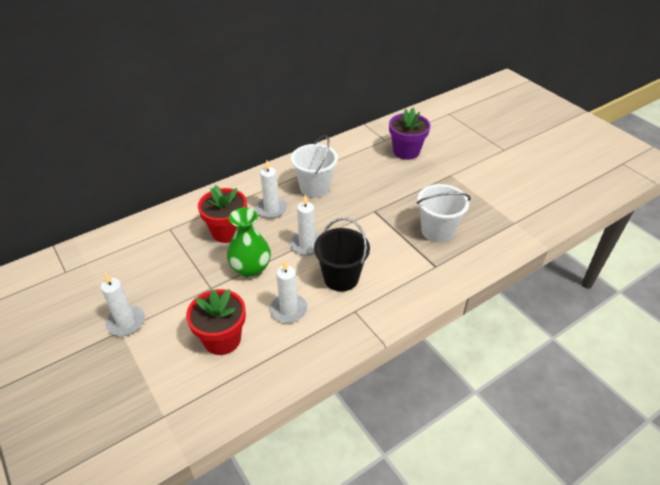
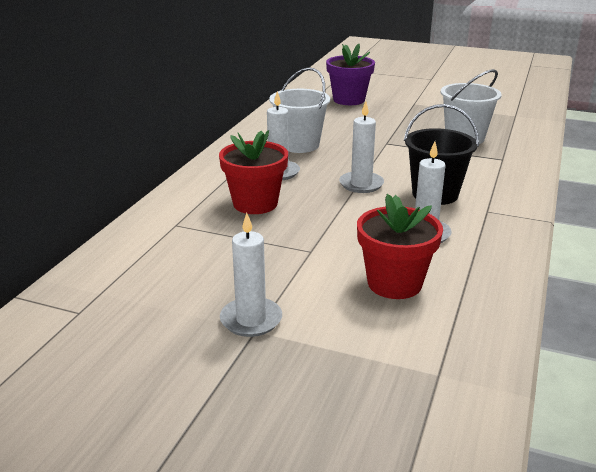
camera: 35 degrees left, 15 degrees down
(251, 269) = (332, 221): green vase -> none

